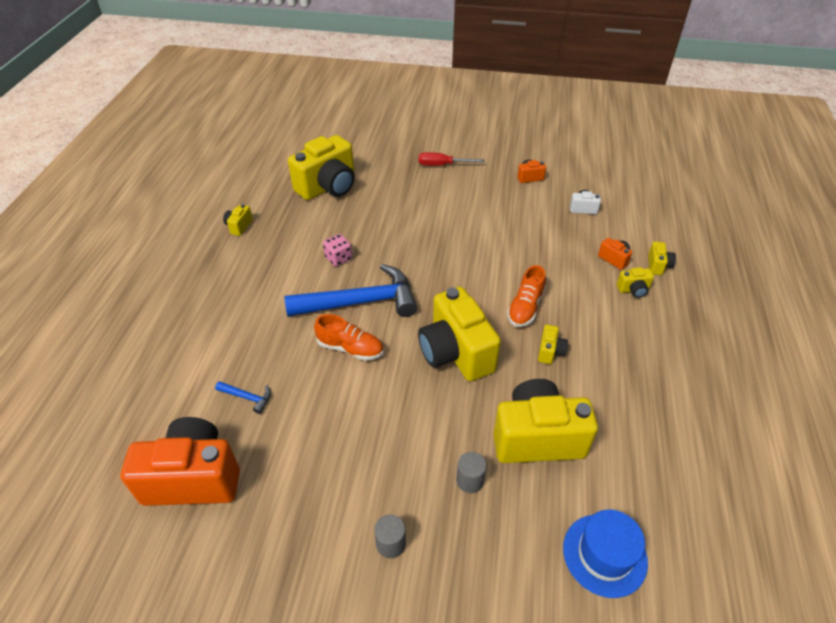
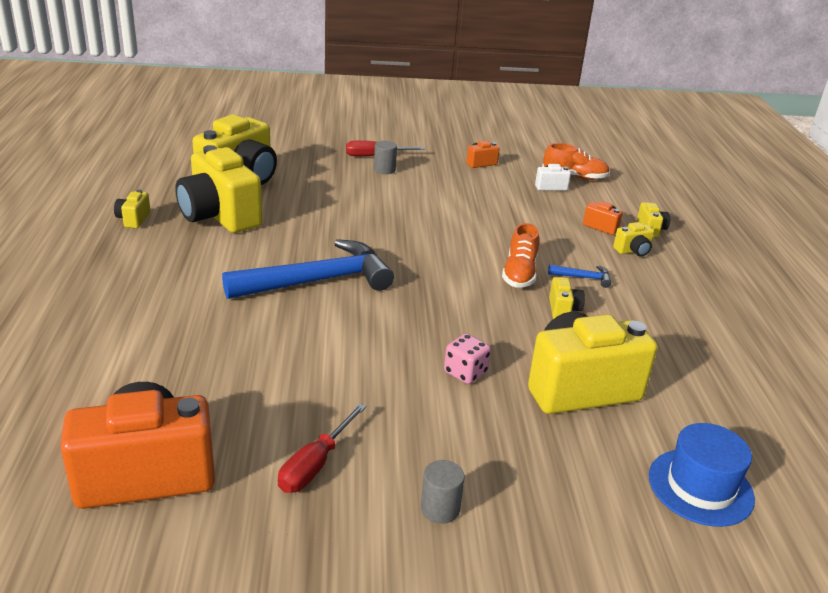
camera: 15 degrees left, 15 degrees down
(247, 397) = (198, 383): blue hammer -> blue hammer (583, 278)
(311, 487) = (315, 464): none -> red screwdriver
(338, 258) = (275, 242): pink dice -> pink dice (465, 372)
(350, 348) = (320, 325): orange shoe -> orange shoe (574, 177)
(456, 353) = (453, 319): yellow camera -> yellow camera (219, 216)
(470, 480) = (515, 436): grey cylinder -> grey cylinder (384, 170)

